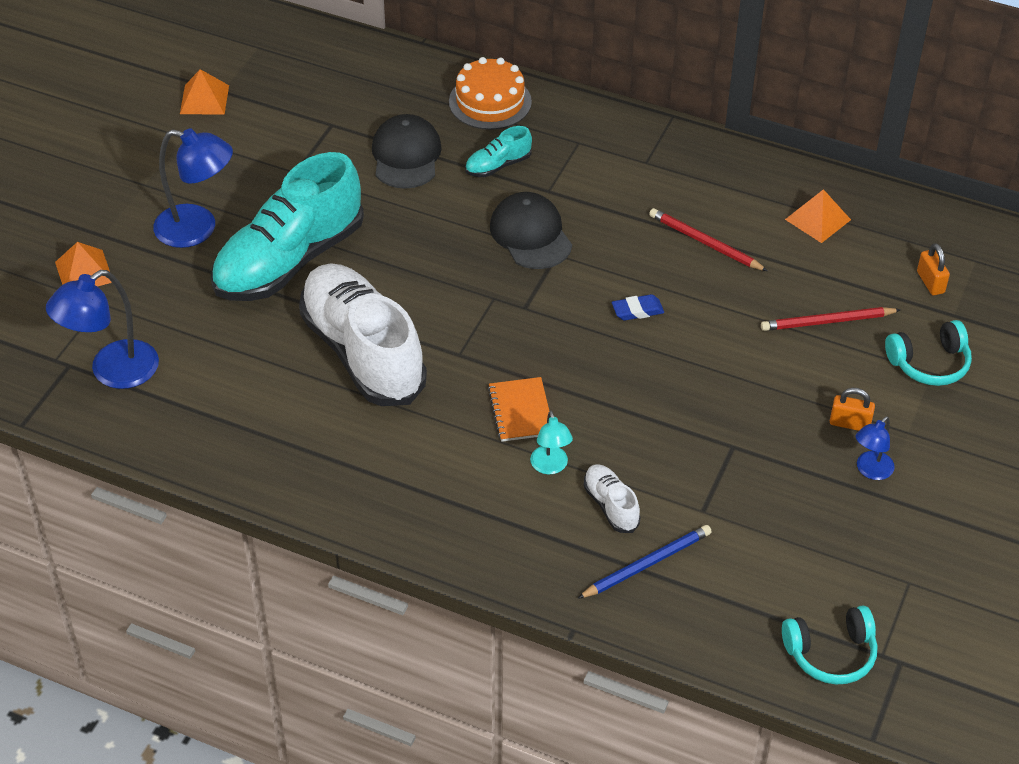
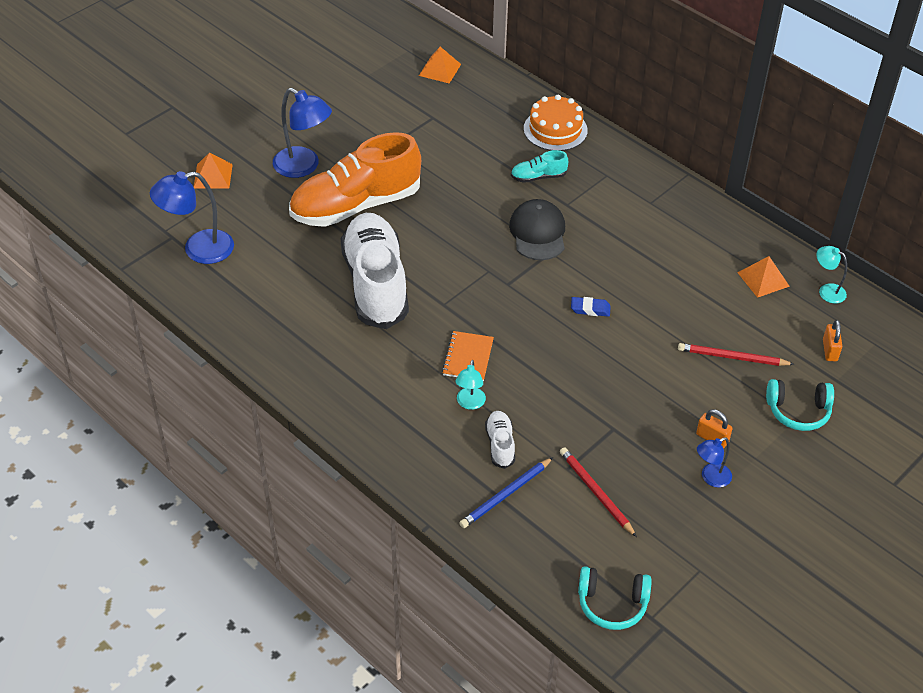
camera: 20 degrees right, 0 degrees up
(204, 99) = (352, 78): orange pyramid -> orange pyramid (439, 69)
(289, 261) = (355, 205): turquoise shoe -> orange shoe
(406, 156) = (475, 153): black cap -> none
(647, 564) = (506, 495): blue pencil -> blue pencil turned 150 degrees clockwise
(705, 243) = (666, 273): red pencil -> red pencil (596, 492)
(894, 213) = (827, 291): none -> turquoise lamp

